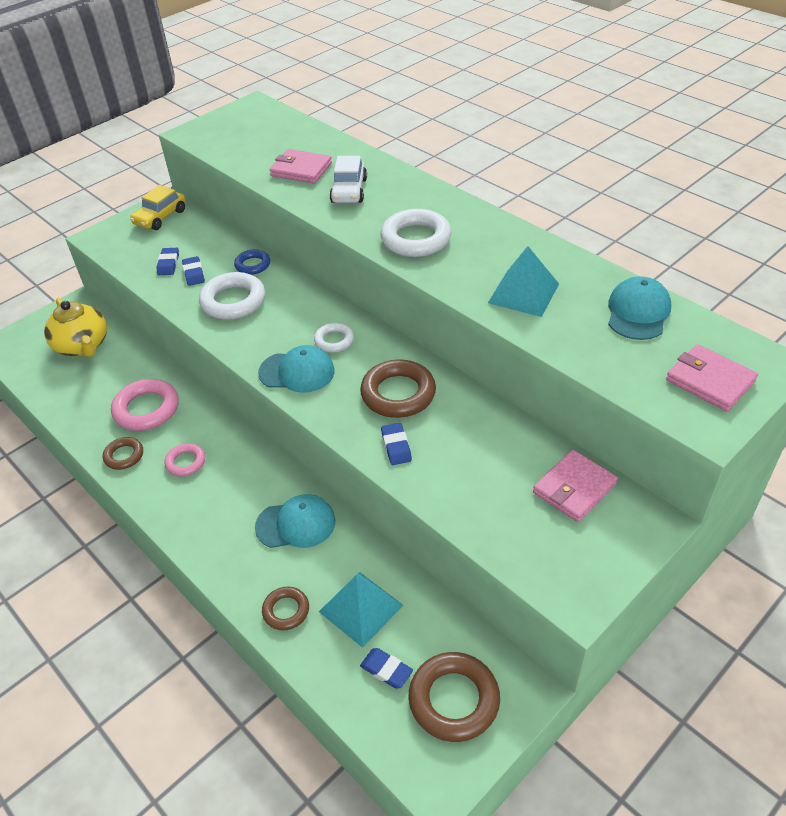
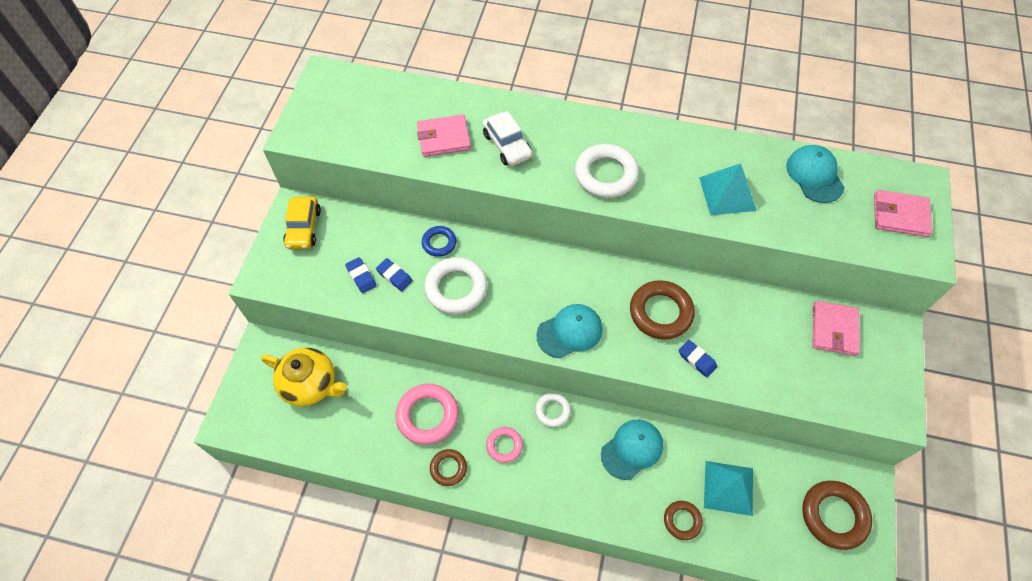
camera: 35 degrees left, 15 degrees up
(334, 340) = (572, 287): white ring -> white ring (552, 411)
(386, 670) = (779, 522): blue eraser -> none

